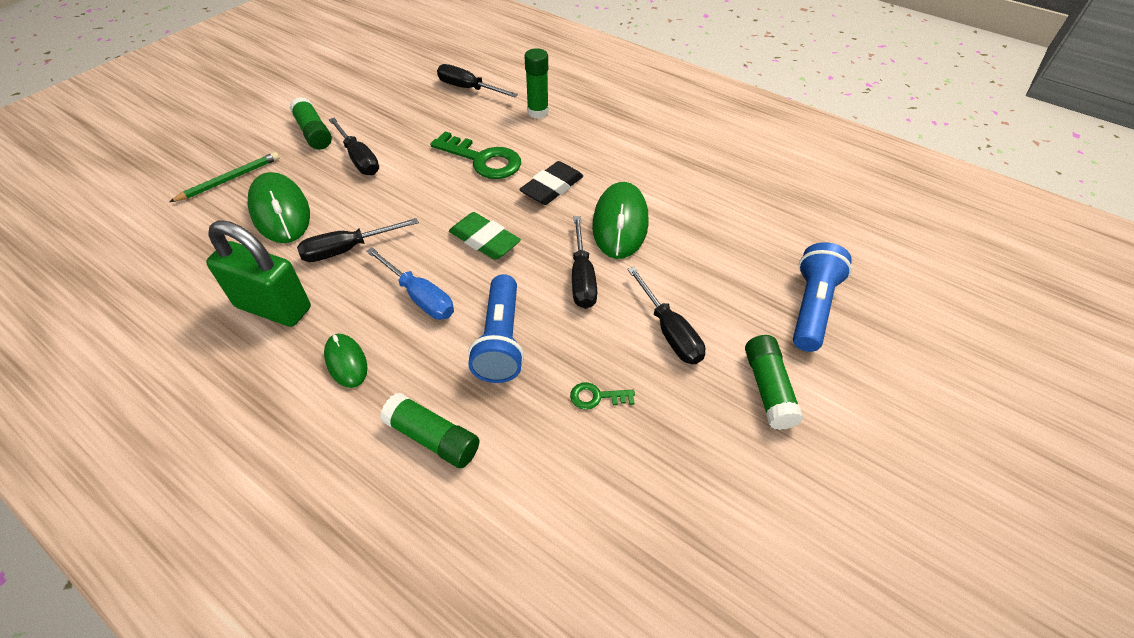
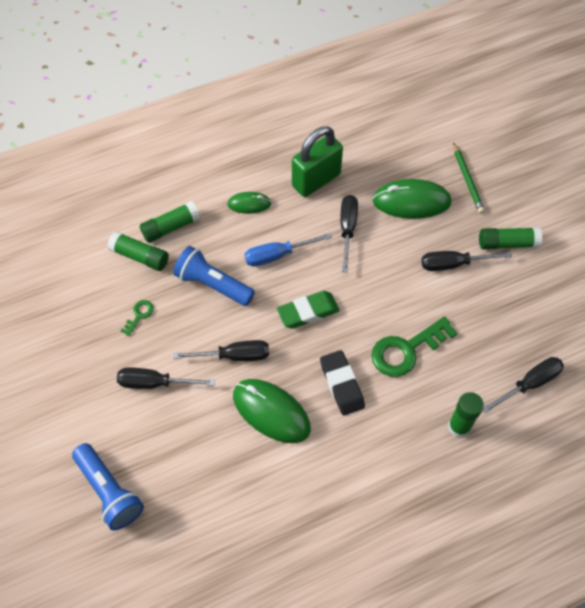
camera: 120 degrees right, 10 degrees up
(582, 278) = (234, 356): black screwdriver -> black screwdriver turned 150 degrees clockwise
(768, 388) = (76, 412): green glue stick -> green glue stick (140, 257)

